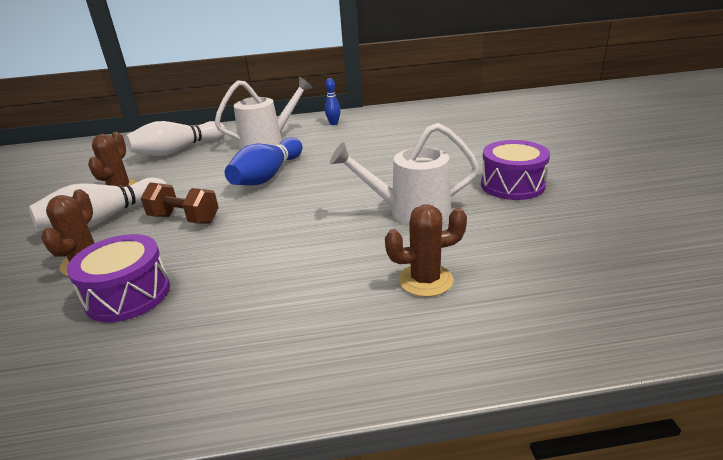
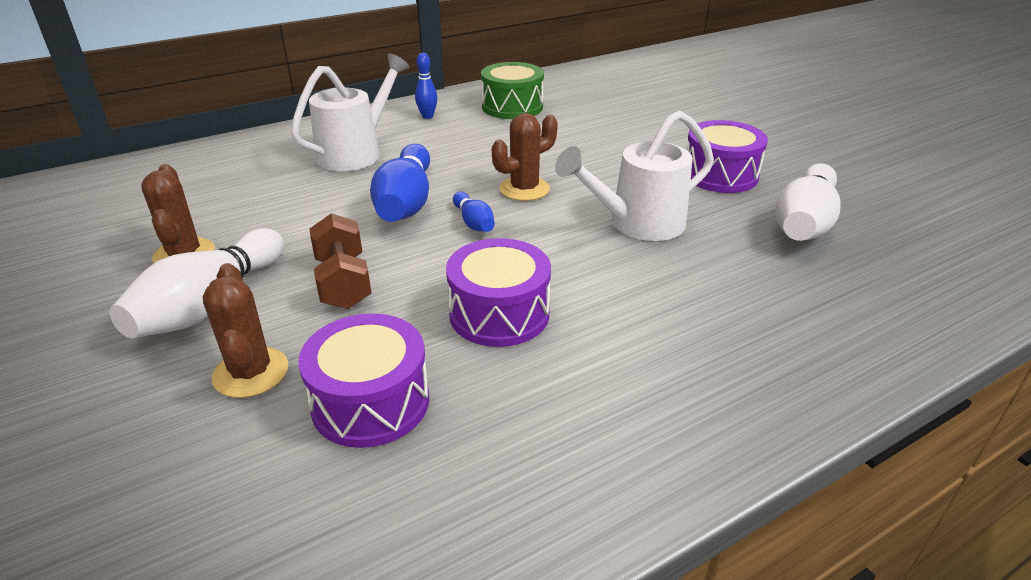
camera: 25 degrees left, 5 degrees up
(178, 150) = (221, 181): white bowling pin -> white bowling pin (804, 223)
(184, 219) = (343, 282): brown dumbbell -> brown dumbbell turned 75 degrees clockwise
(255, 256) = (499, 313): none -> purple drum
(297, 194) = (473, 222): none -> blue bowling pin
(396, 122) = (512, 107): none -> green drum
(425, 280) = (726, 302): brown cactus -> brown cactus (524, 189)

